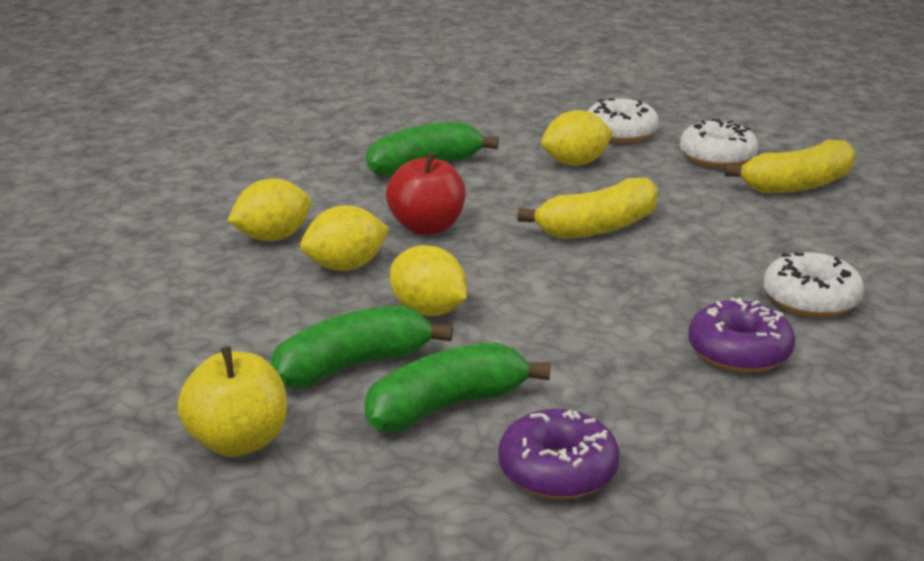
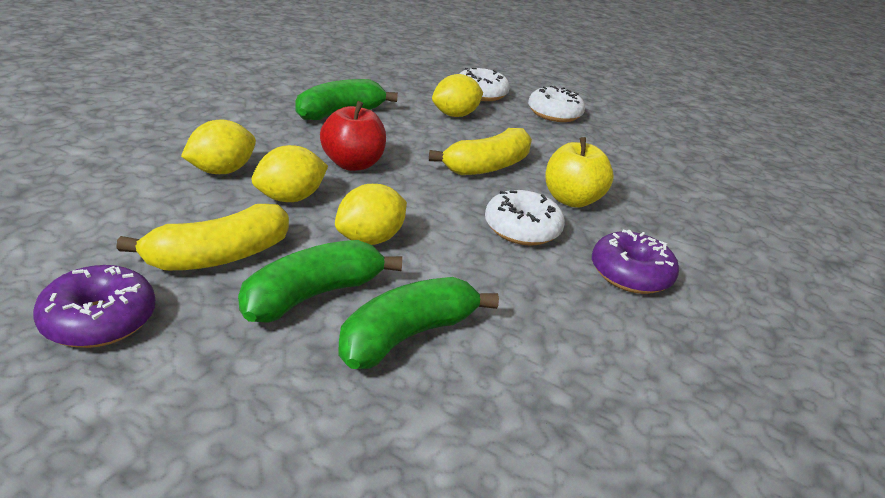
camera: 15 degrees left, 5 degrees up
(238, 442) = (210, 386): yellow apple -> yellow apple (571, 200)
(428, 310) = (370, 239): yellow lemon -> yellow lemon turned 75 degrees counterclockwise
(557, 471) = (524, 402): purple donut -> purple donut (99, 320)
(798, 185) = (617, 136): yellow banana -> yellow banana (219, 256)
(810, 299) = (663, 227): white donut -> white donut (522, 229)

